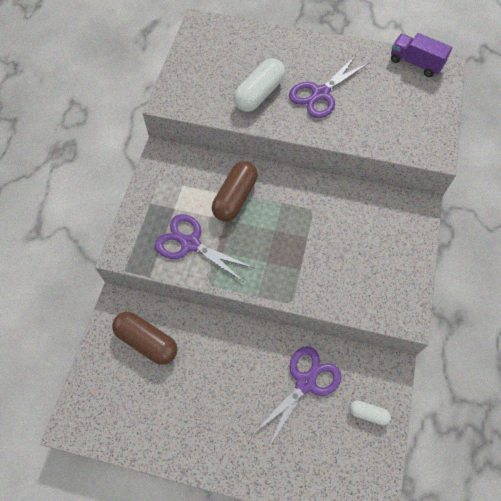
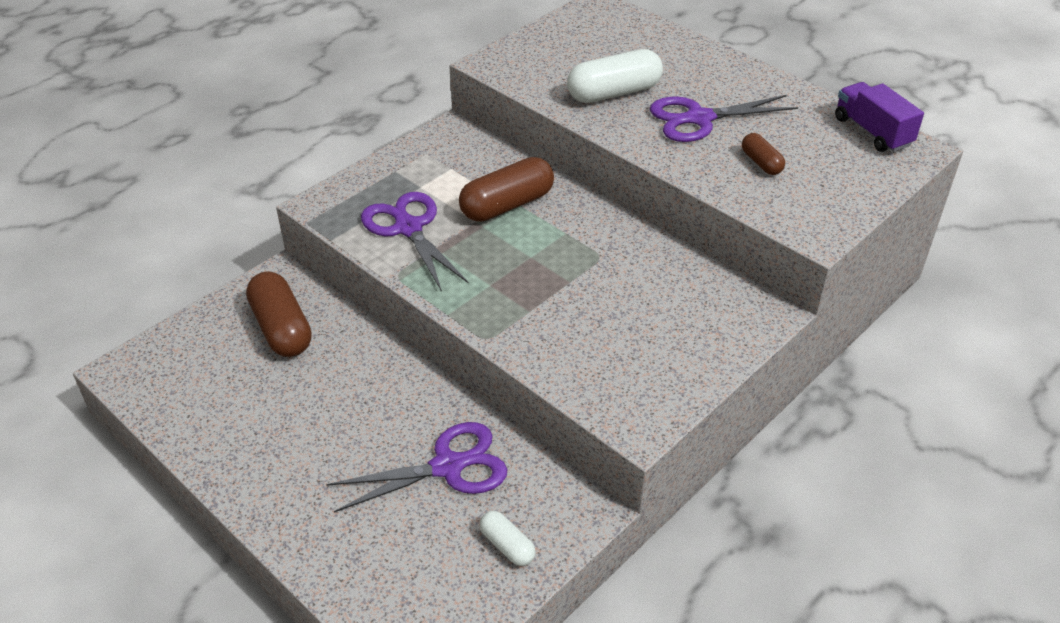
camera: 30 degrees right, 20 degrees down
(375, 113) = (761, 163): none -> brown capsule

